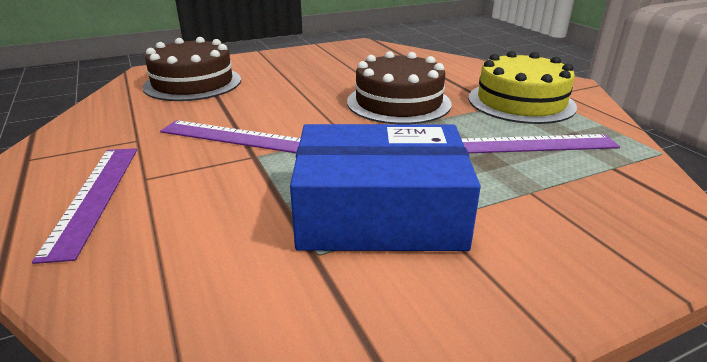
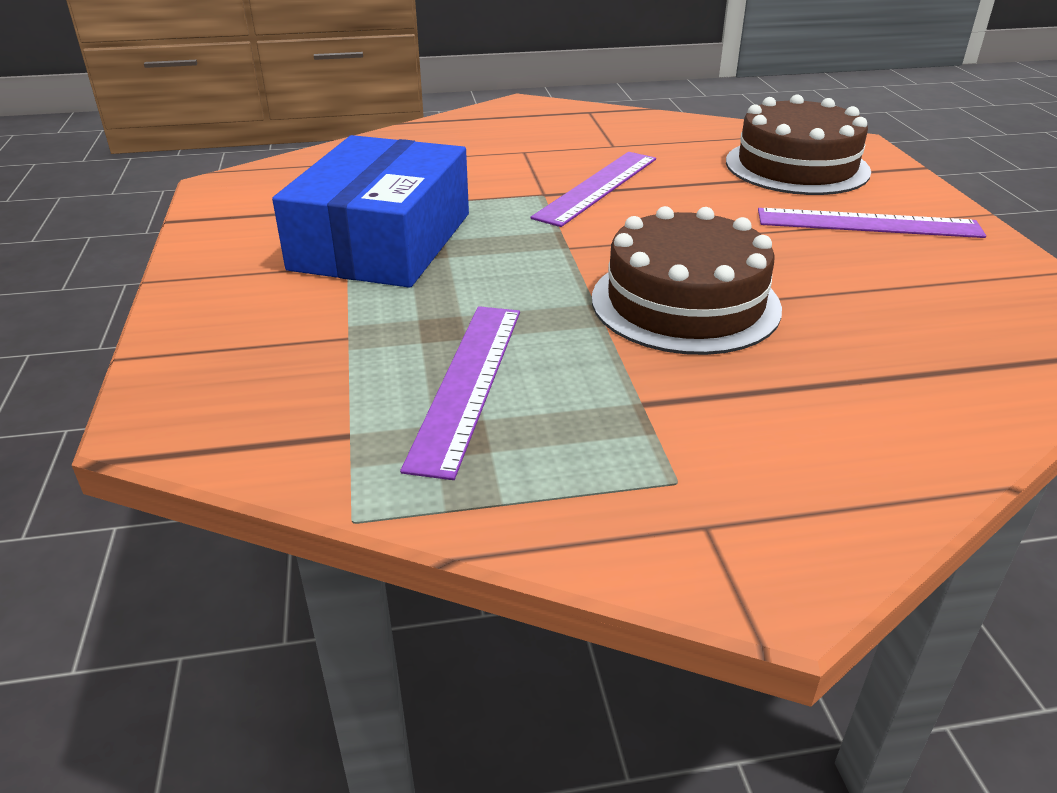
camera: 105 degrees right, 5 degrees up
(94, 197) = (501, 136): purple ruler -> purple ruler (868, 224)
(521, 102) = (655, 438): yellow cake -> none

